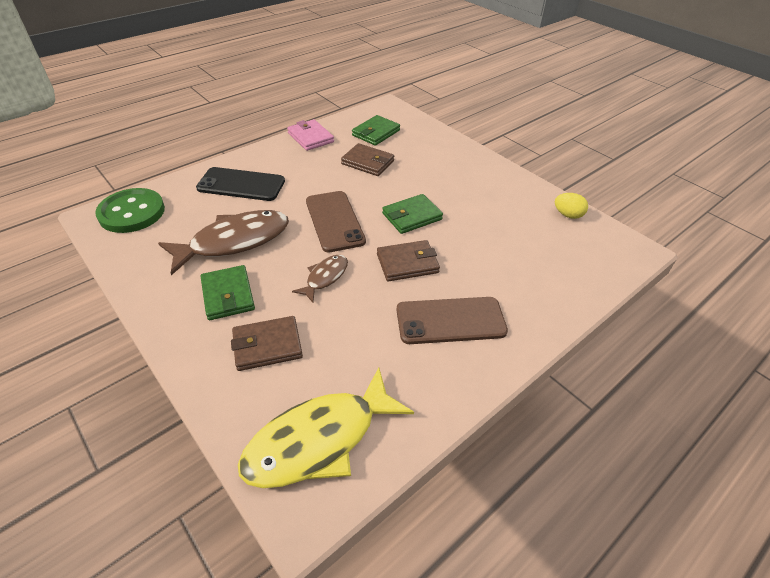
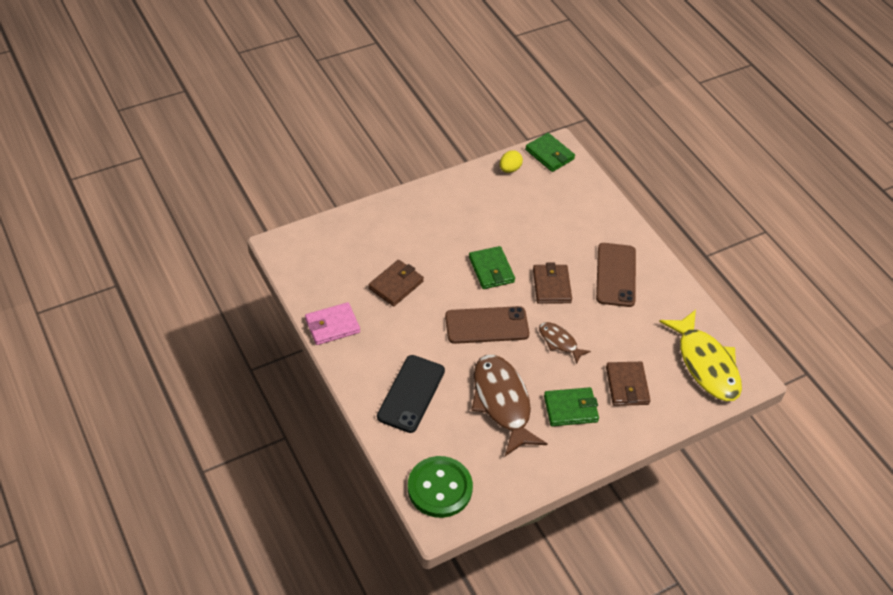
camera: 80 degrees left, 5 degrees up
(376, 133) = (339, 268): green wallet -> green wallet (549, 154)

